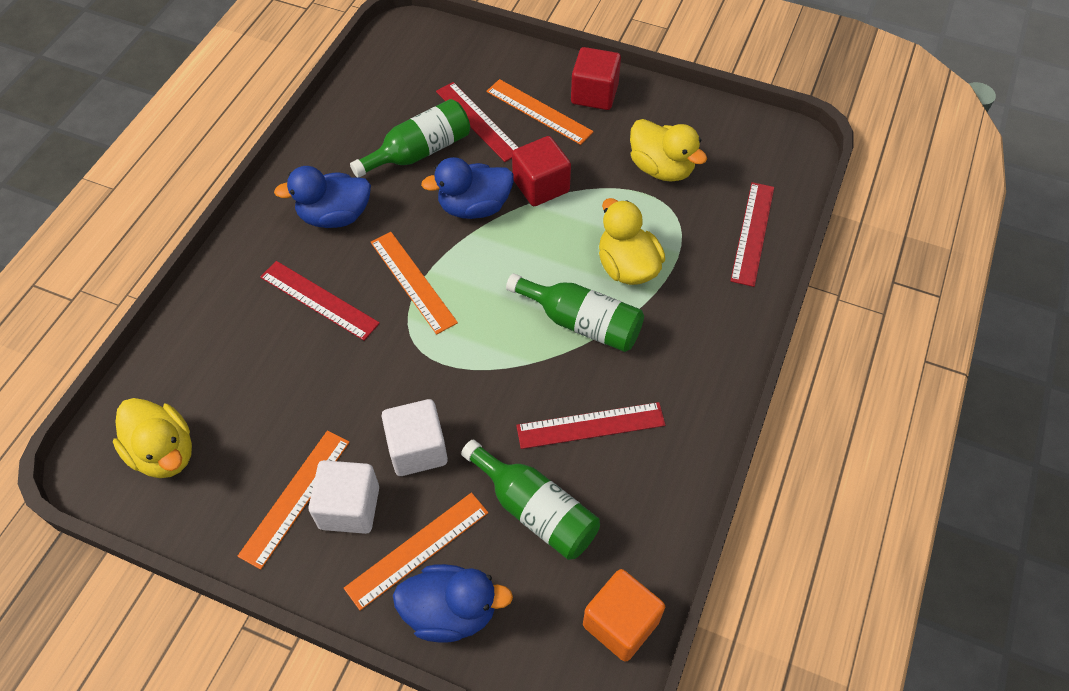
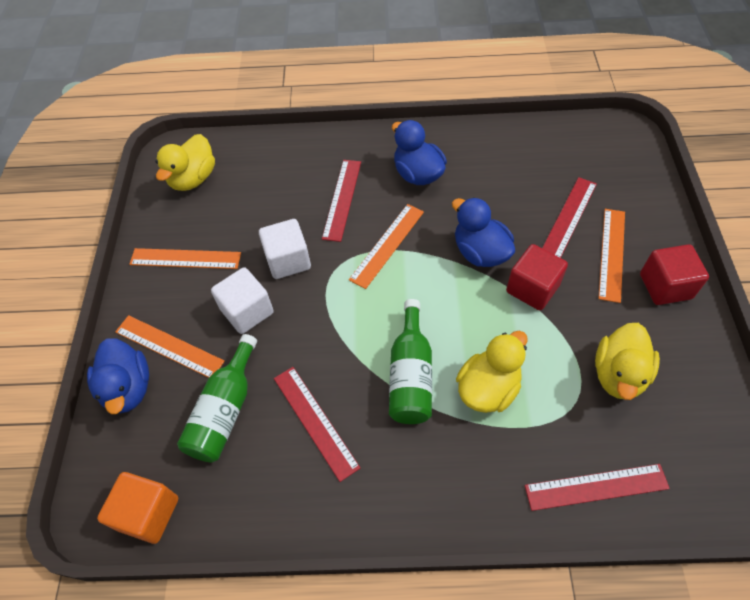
camera: 70 degrees right, 0 degrees up
(349, 507) = (188, 292): white cube -> white cube (288, 260)
(419, 152) = (510, 195): green bottle -> none

